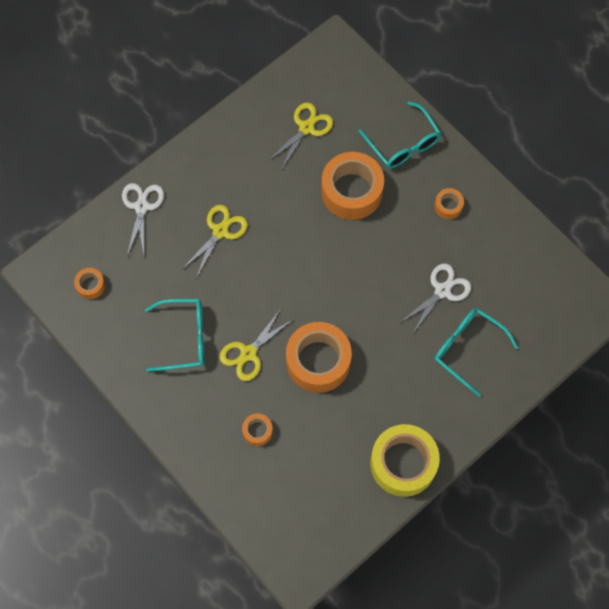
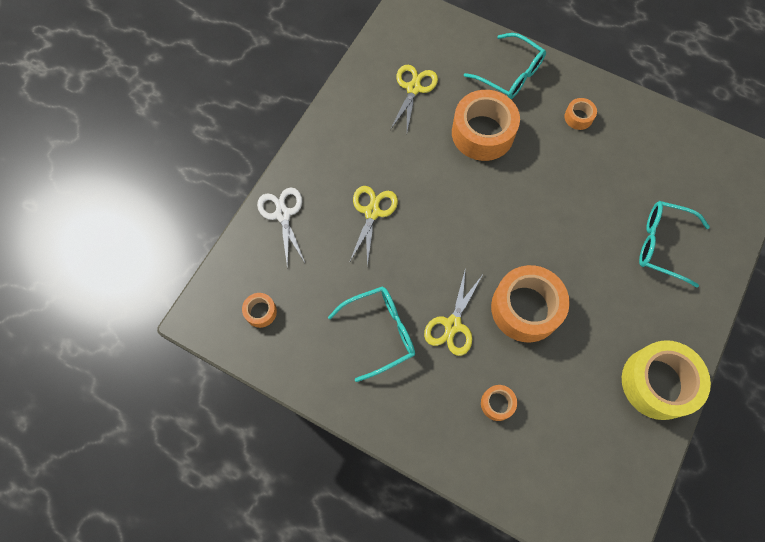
camera: 20 degrees left, 0 degrees up
(442, 291) = (611, 197): white scissors -> none

